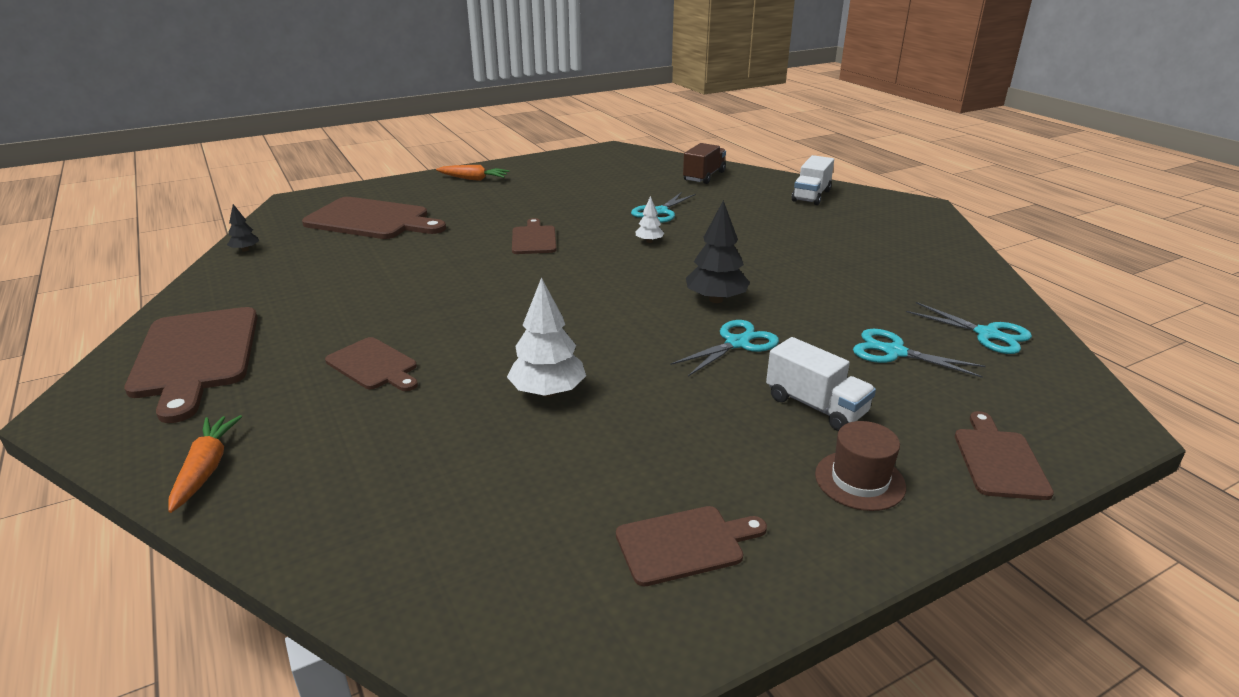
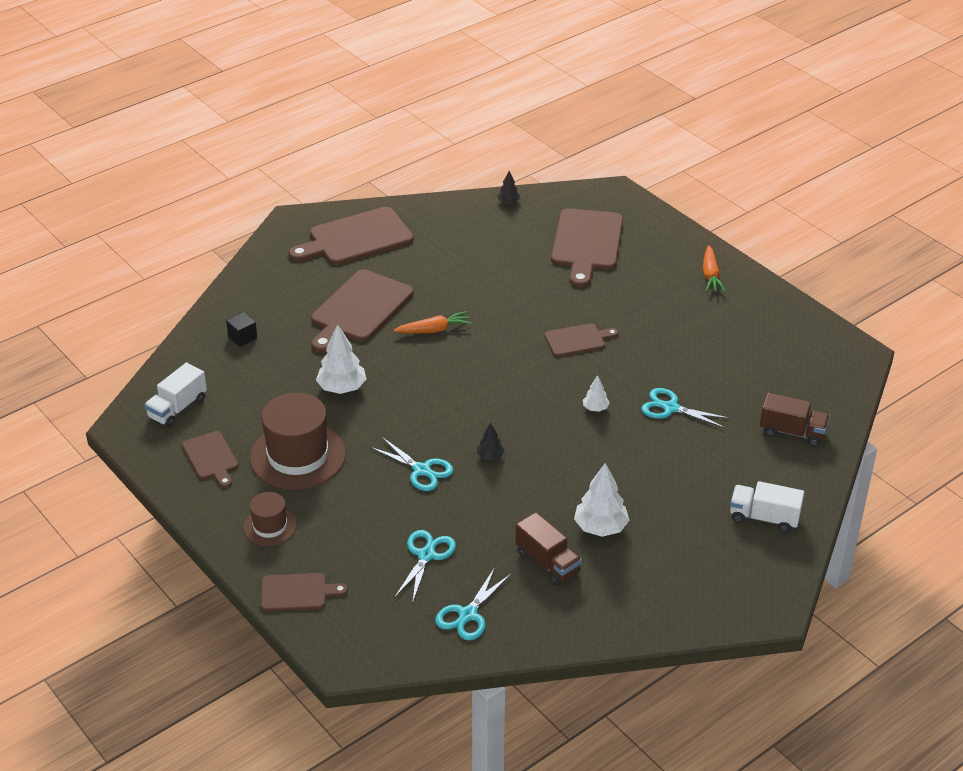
camera: 80 degrees right, 10 degrees up
(206, 469) = (252, 283): orange carrot -> orange carrot (434, 330)
(357, 488) = (242, 337): none -> black cube
(374, 365) = (359, 310): brown cutting board -> brown cutting board, size x1.81
(694, 442) = (298, 456): none -> brown hat
(716, 299) = (490, 456): black tree -> black tree, size x0.53
(815, 406) = (346, 510): white truck -> white truck (177, 408)
(831, 256) = (600, 527): none -> white tree
(889, 285) = (547, 563): none -> brown truck

